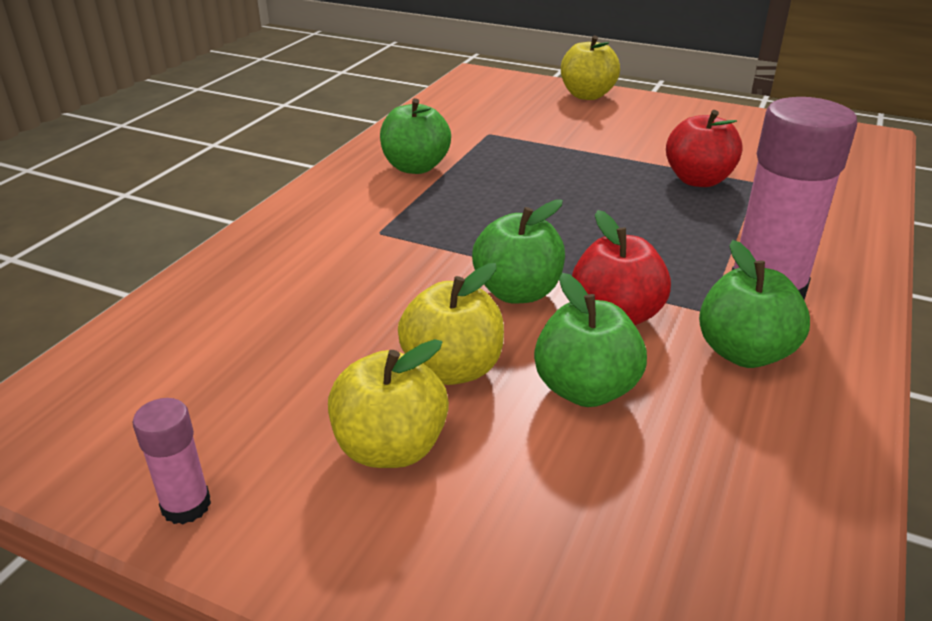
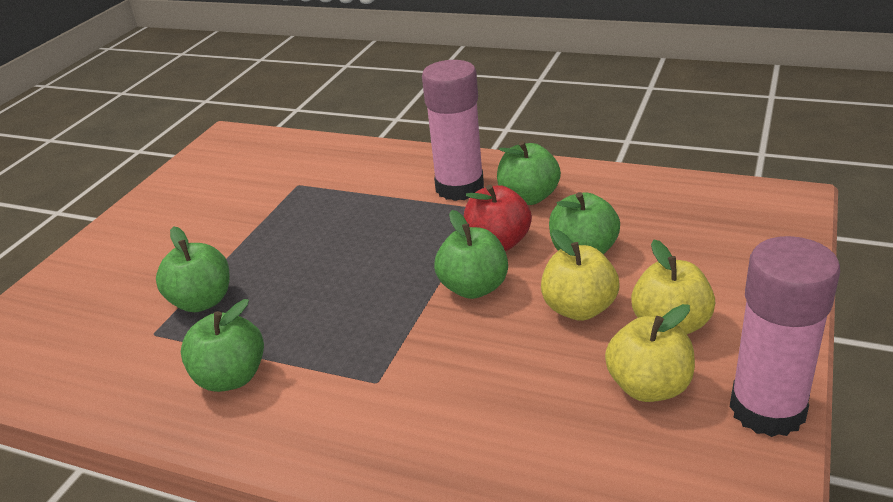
camera: 90 degrees left, 0 degrees up
(186, 505) = (767, 409): pink glue stick -> pink glue stick, size x2.14
(529, 148) = (202, 301): none -> green apple
(587, 95) = (72, 272): yellow apple -> yellow apple (648, 387)
(698, 180) = (291, 209): red apple -> none

